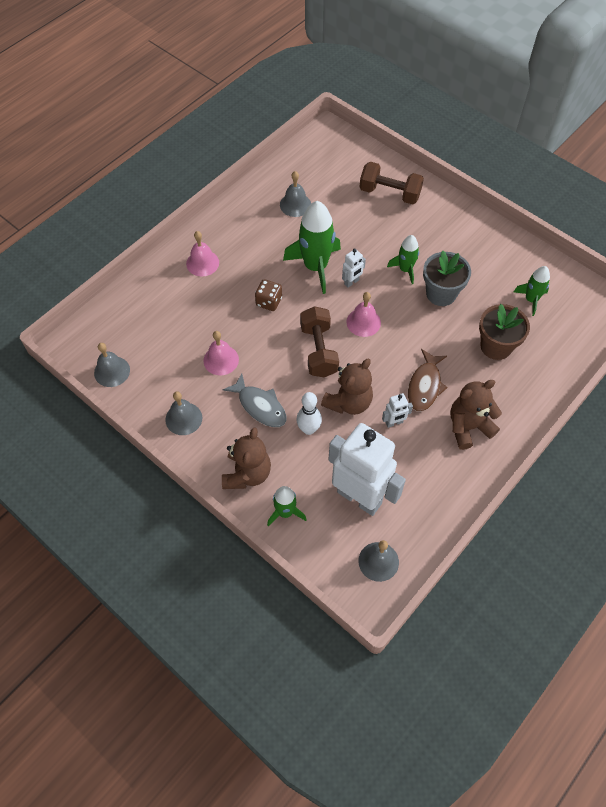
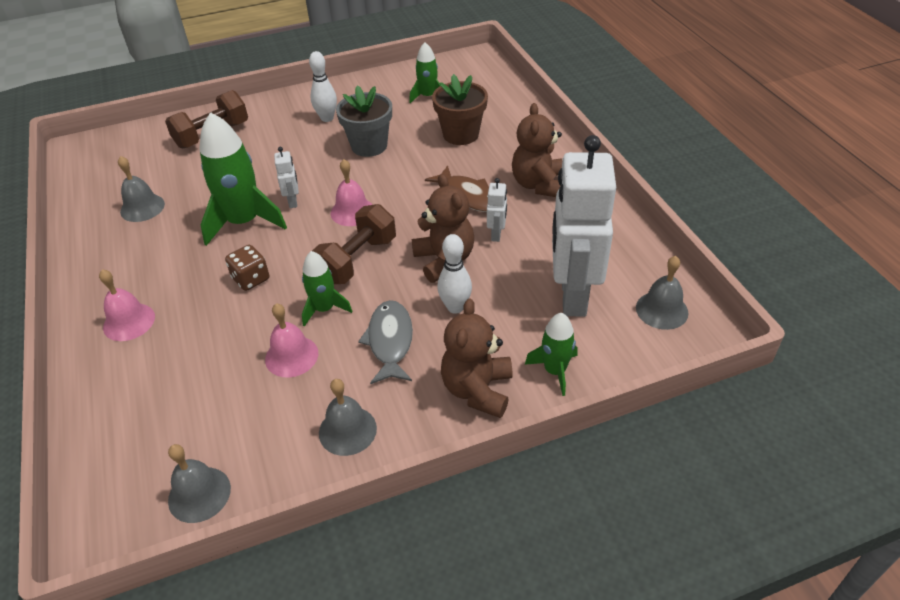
camera: 60 degrees left, 15 degrees down
(247, 473) = (477, 390): brown teddy bear -> brown teddy bear turned 120 degrees counterclockwise
(260, 406) = (390, 341): grey fish -> grey fish turned 75 degrees counterclockwise
(318, 350) = (357, 260): brown dumbbell -> brown dumbbell turned 75 degrees counterclockwise
(359, 497) = (572, 296): white robot -> white robot turned 60 degrees counterclockwise
(405, 269) = (317, 158): green rocket -> green rocket (324, 309)
(455, 249) = (327, 118): none -> white bowling pin

